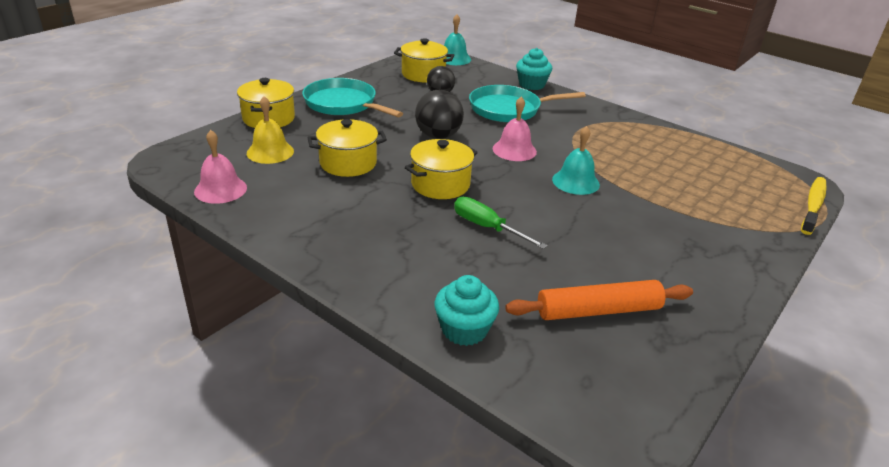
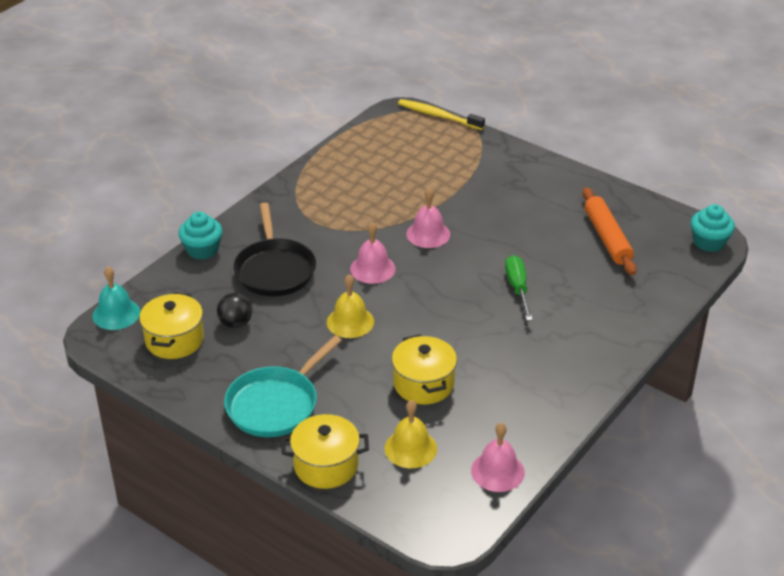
camera: 90 degrees left, 5 degrees up
(438, 136) = (350, 322): black ball -> yellow bell
(440, 184) = (452, 317): yellow pot -> none
(464, 329) = (649, 300): turquoise cupcake -> turquoise cupcake (709, 242)
(487, 227) = (517, 288): green screwdriver -> green screwdriver turned 135 degrees clockwise
(509, 109) = (274, 269): turquoise pan -> black pan
(575, 182) = (428, 234): turquoise bell -> pink bell

